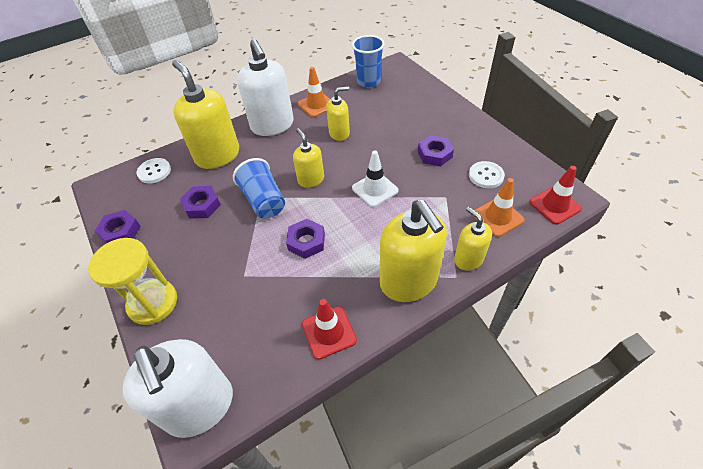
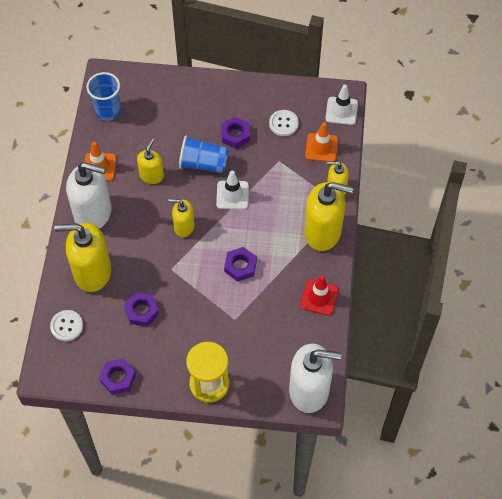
camera: 55 degrees left, 10 degrees up
(263, 201) = (176, 269): blue cup -> blue cup (203, 164)
(554, 205) = (341, 111): red traffic cone -> white traffic cone

